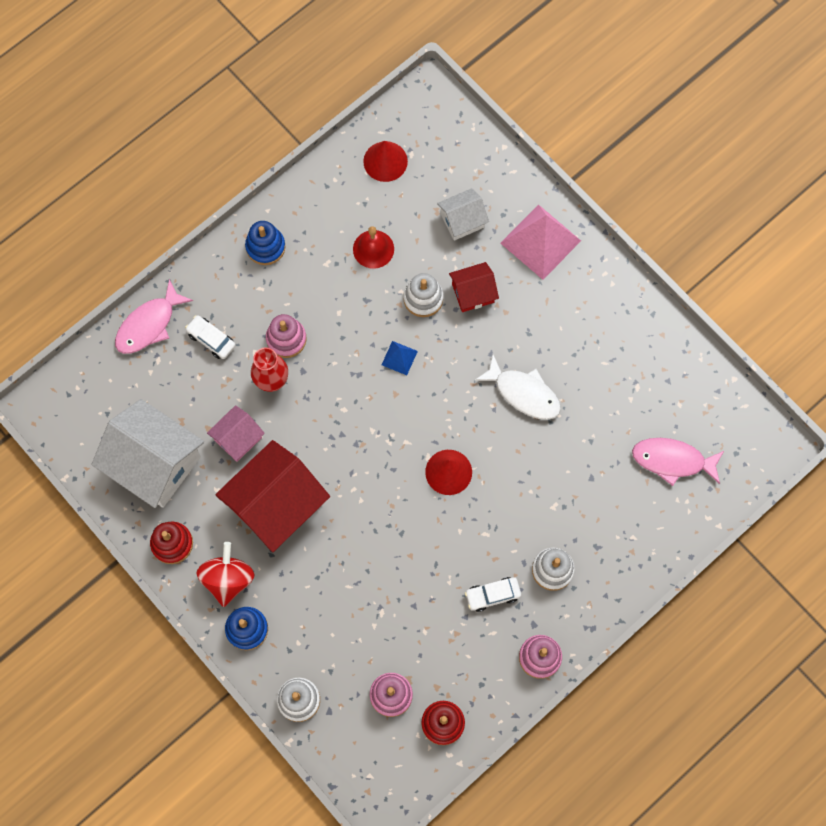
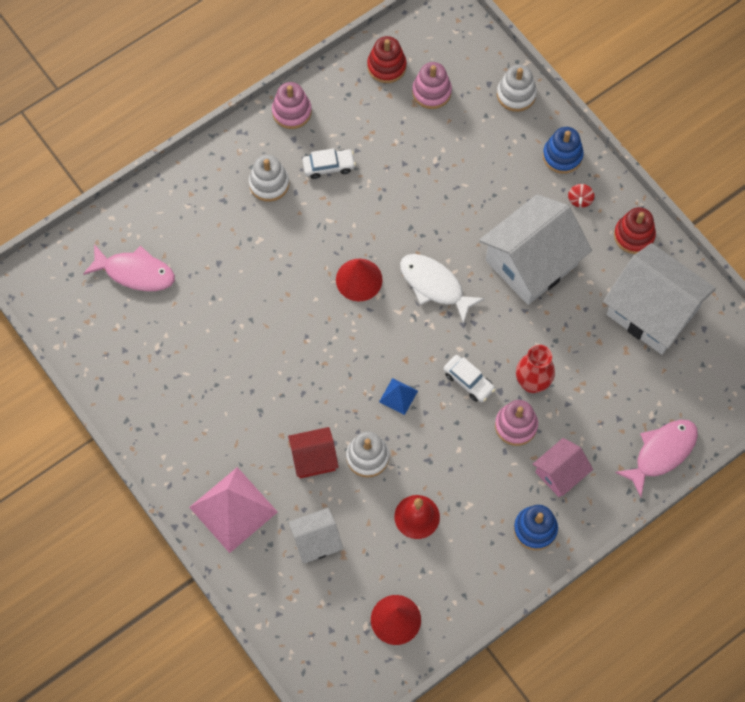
camera: 175 degrees left, 5 degrees down
(211, 339) = (595, 431): white car -> white car (468, 381)
(228, 579) = (580, 200): red spinning top -> red spinning top, size x0.48
(238, 438) = (568, 328): pink house -> pink house (560, 473)
(276, 505) = (531, 263): red house -> white house
(523, 393) = (274, 349): white fish -> white fish (434, 285)

